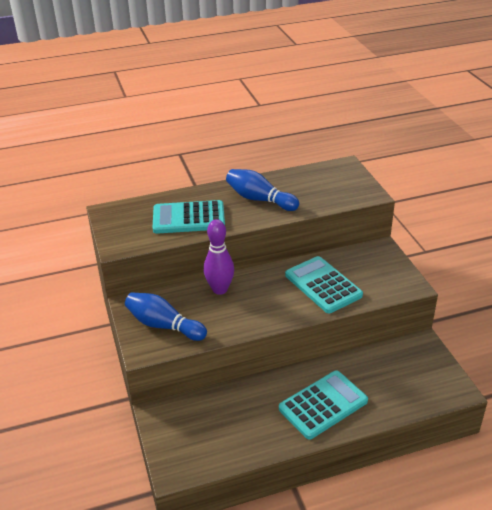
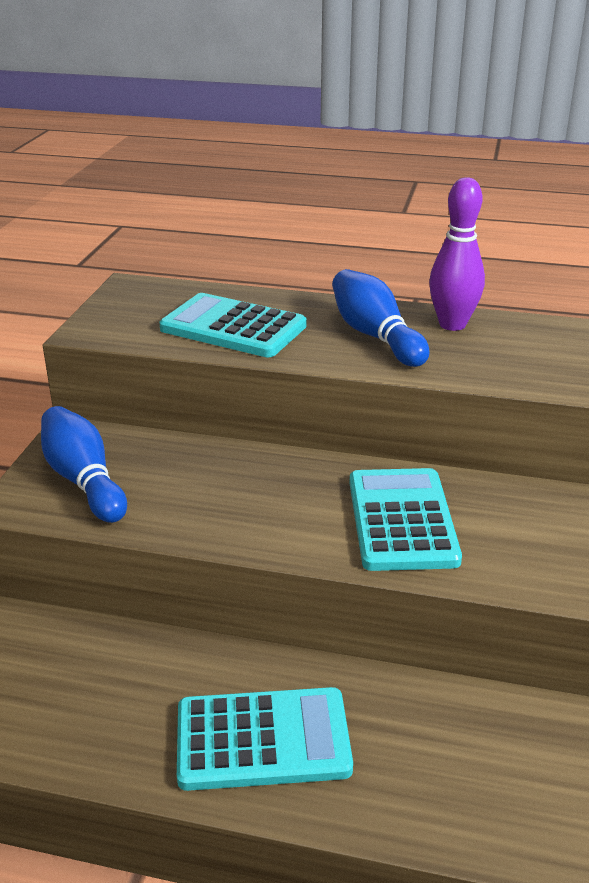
camera: 30 degrees right, 5 degrees down
(220, 289) = (222, 462): purple bowling pin -> purple bowling pin (452, 324)

